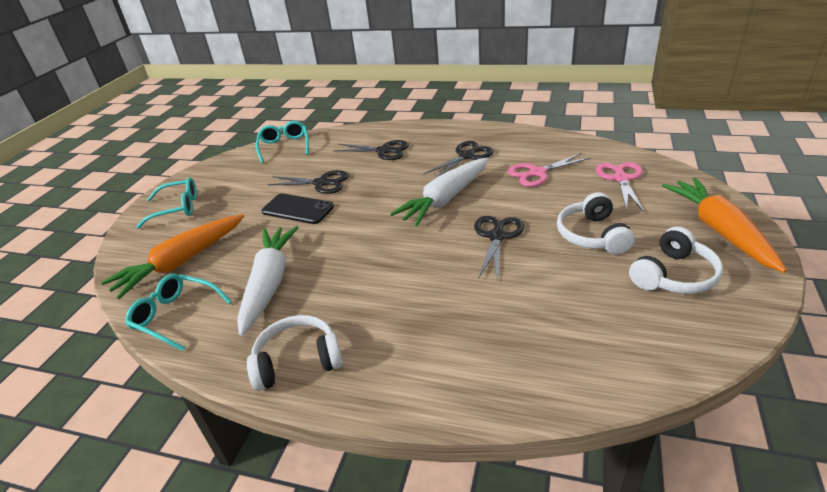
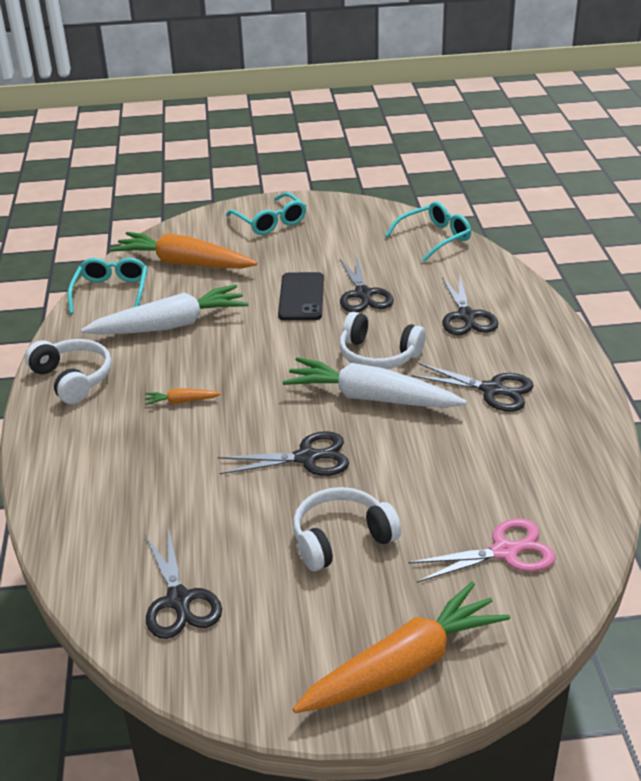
camera: 65 degrees right, 0 degrees up
(387, 291) = (181, 401): none -> orange carrot
(537, 173) = (479, 465): pink scissors -> none
(644, 325) = (179, 600): none -> black scissors
(673, 275) = (280, 621): white headphones -> white headphones (378, 355)

